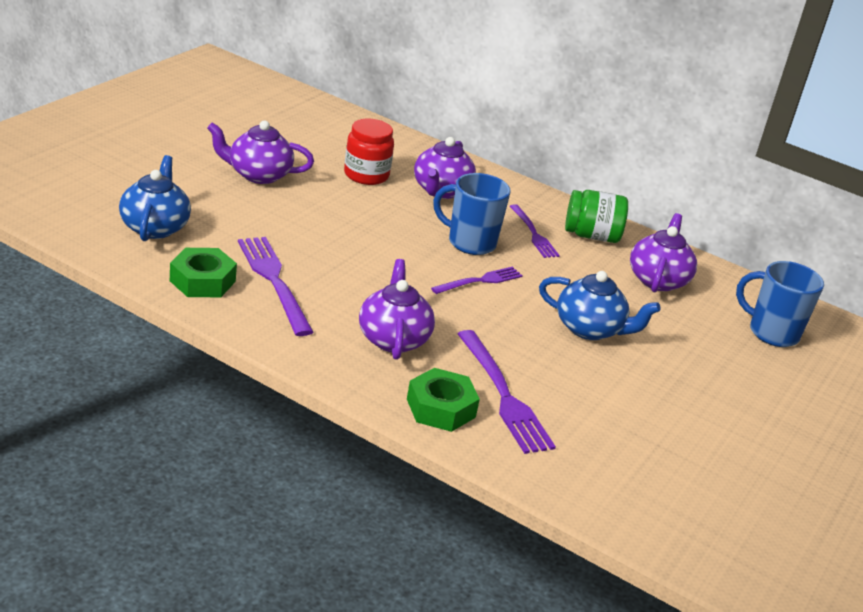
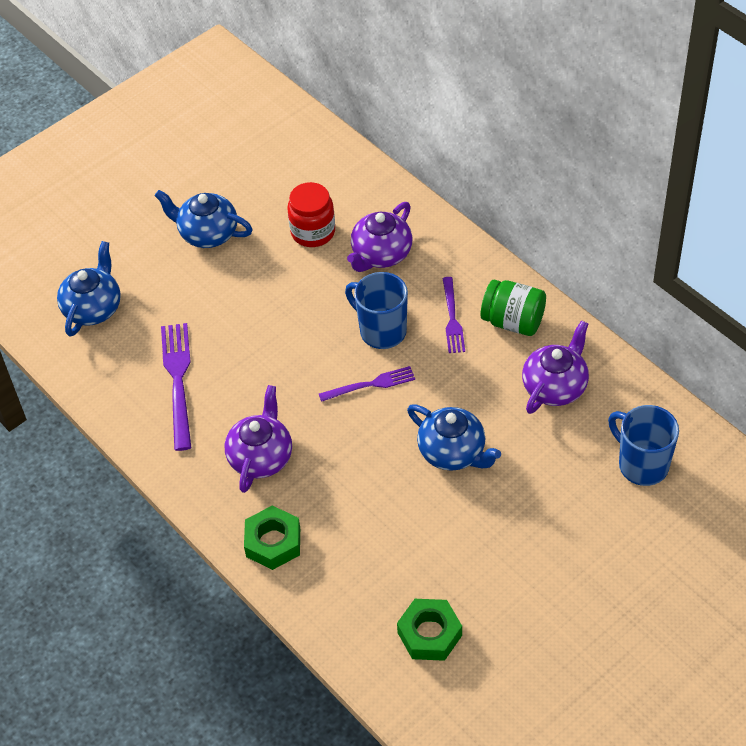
camera: 25 degrees right, 20 degrees up
(202, 281) = (116, 379): green nut -> green nut (429, 634)
(258, 175) = (207, 233): purple teapot -> blue teapot
(504, 396) = (335, 532): purple fork -> none

